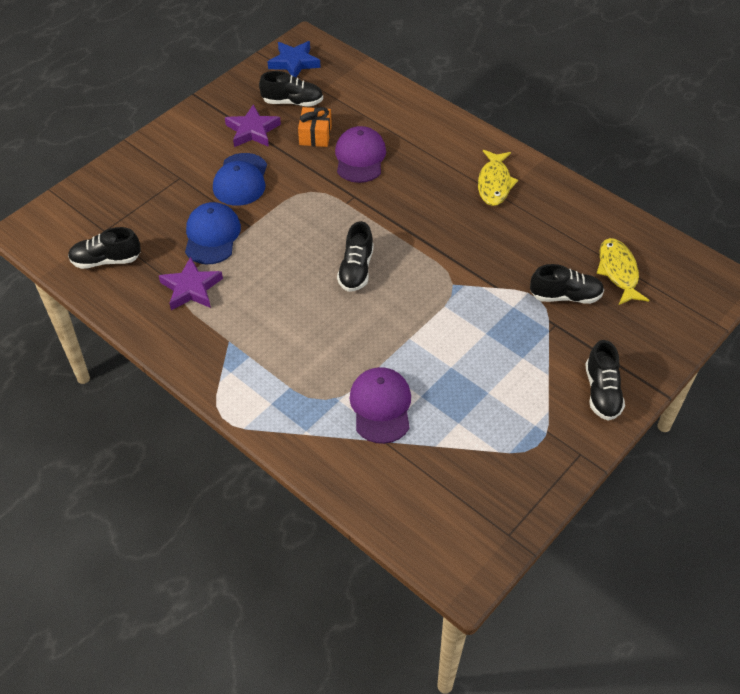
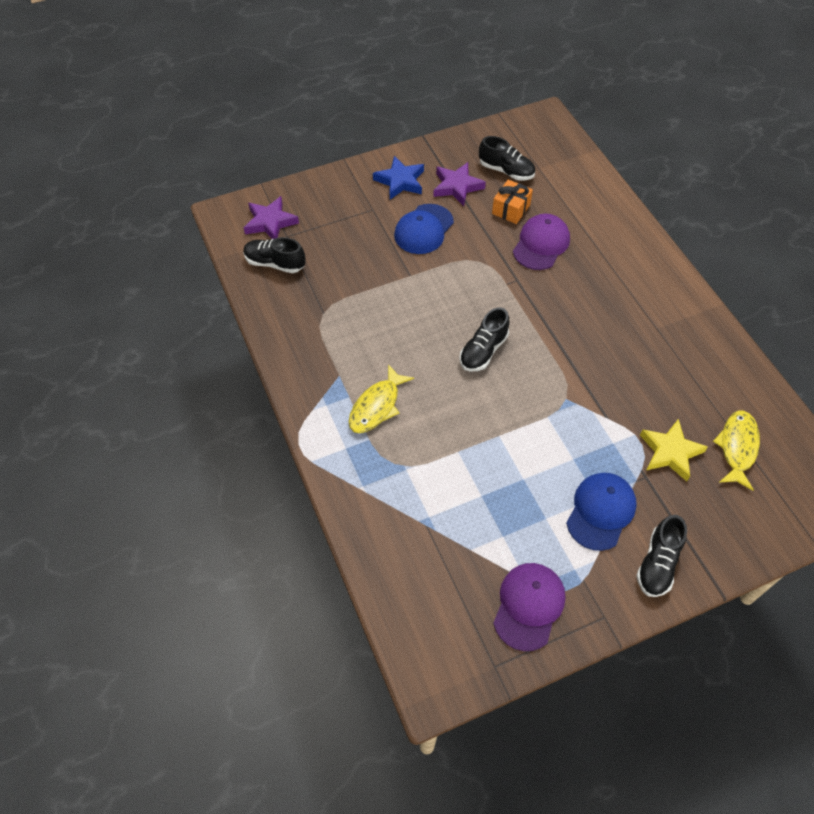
camera: 25 degrees right, 5 degrees up
(191, 288) = (331, 315): purple star -> purple star (270, 222)
(212, 236) = (373, 273): blue cap -> blue cap (601, 511)
(294, 63) = (526, 134): blue star -> blue star (400, 181)
(381, 406) = (440, 490): purple cap -> purple cap (529, 606)
(494, 183) = (656, 313): yellow fish -> yellow fish (377, 406)
(565, 296) = (670, 452): black shoe -> yellow star

